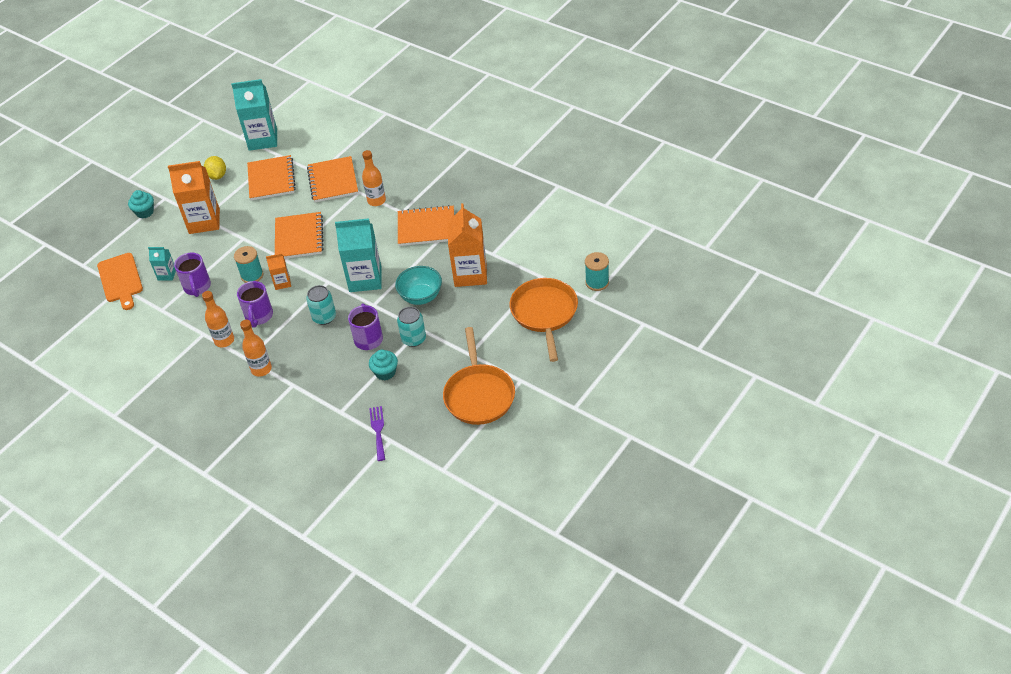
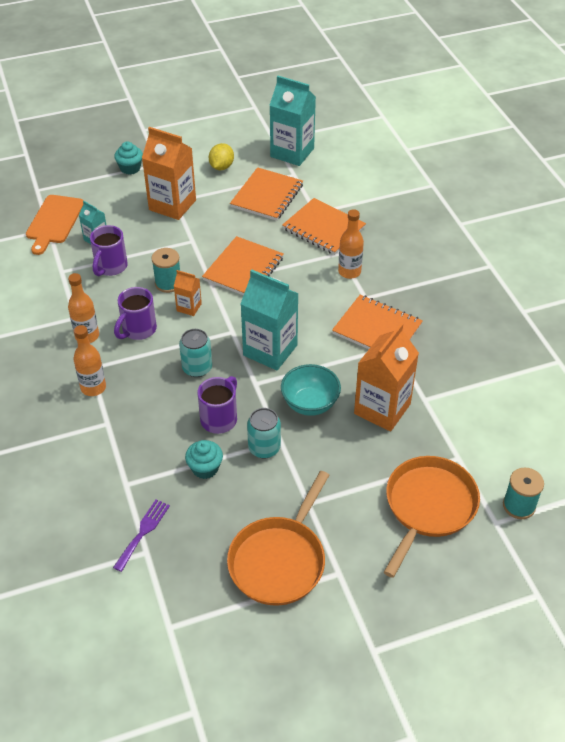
camera: 30 degrees right, 0 degrees up
(333, 181) = (323, 228): orange notebook -> orange notebook turned 75 degrees counterclockwise

